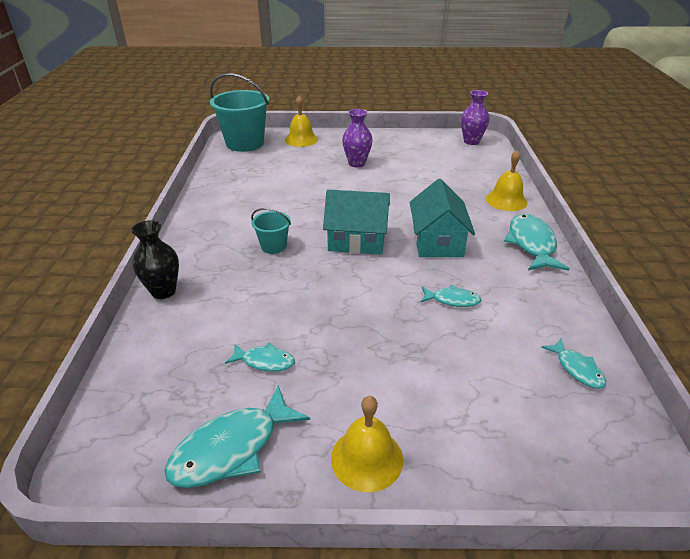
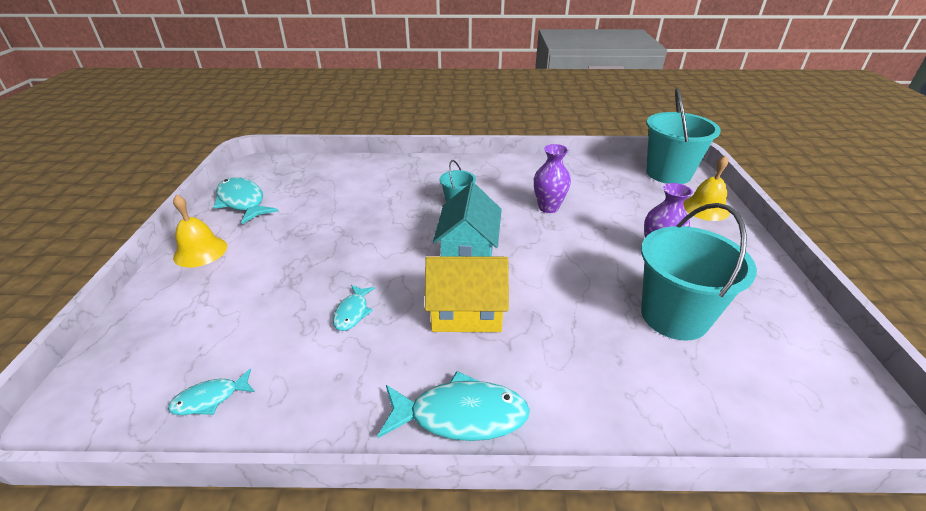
camera: 90 degrees right, 0 degrees up
(163, 291) = (400, 164): black vase -> none
(265, 361) = (311, 208): turquoise fish -> none
(423, 168) = (674, 316): none -> turquoise bucket
(437, 242) = (466, 312): turquoise house -> yellow house
(471, 141) = (837, 398): purple vase -> purple vase (548, 207)
(506, 200) = (595, 409): yellow bell -> none

